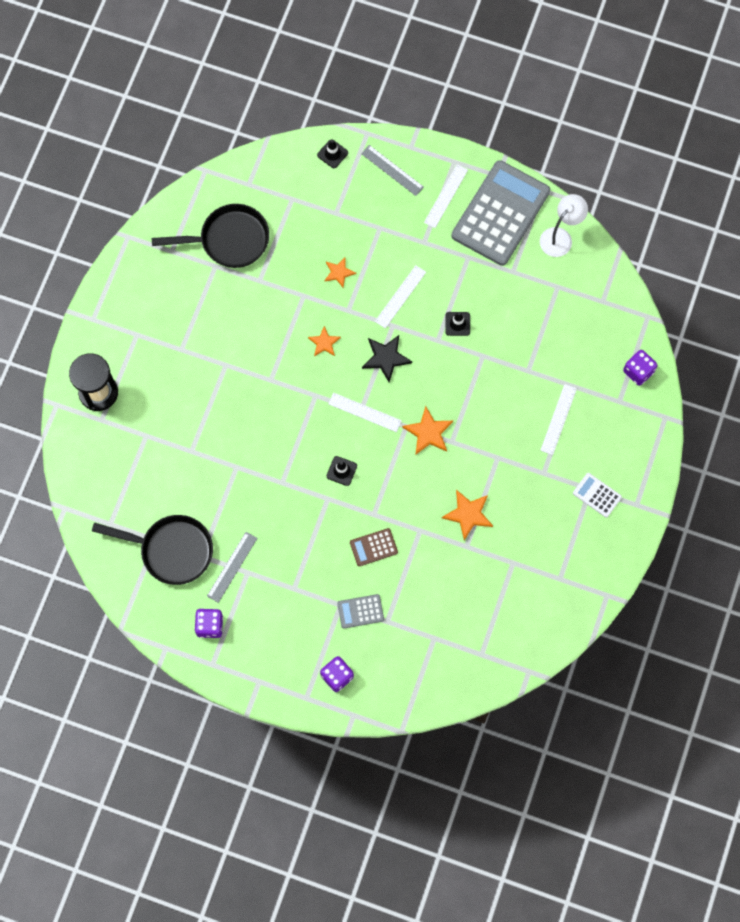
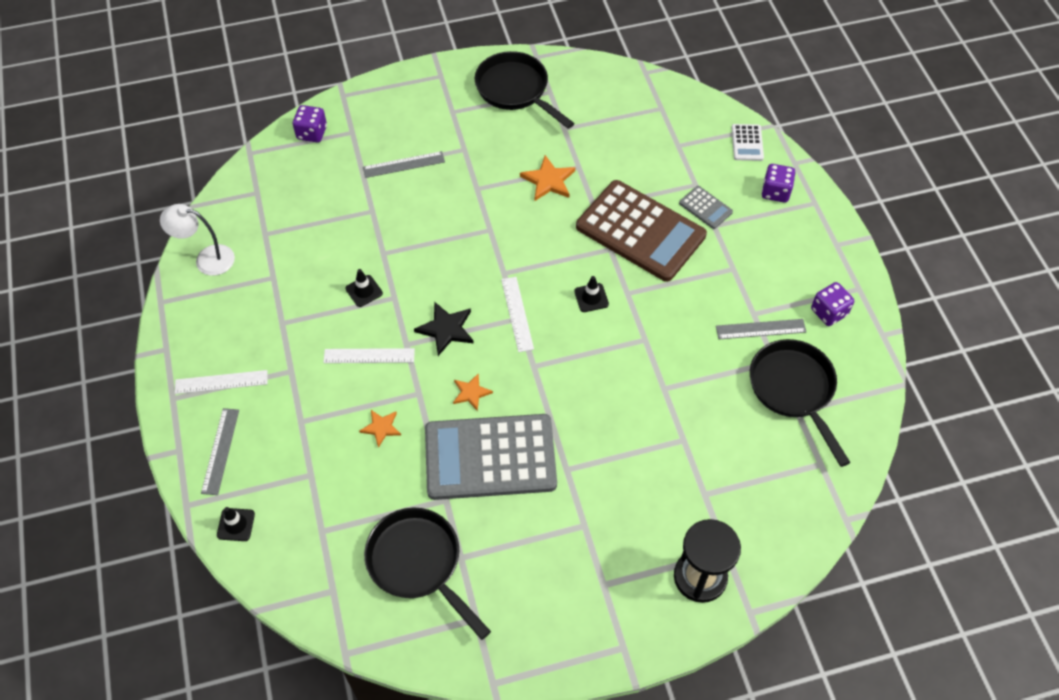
camera: 125 degrees left, 15 degrees down
(373, 547) = (640, 231): brown calculator -> brown calculator, size x2.38
(428, 432) = (495, 252): orange star -> none
(500, 213) = (211, 322): grey calculator -> grey calculator (490, 458)
(558, 419) = (404, 164): white ruler -> grey ruler
(579, 552) = (515, 90): none -> black pan
(597, 495) = (454, 104): white calculator -> white calculator (747, 143)

